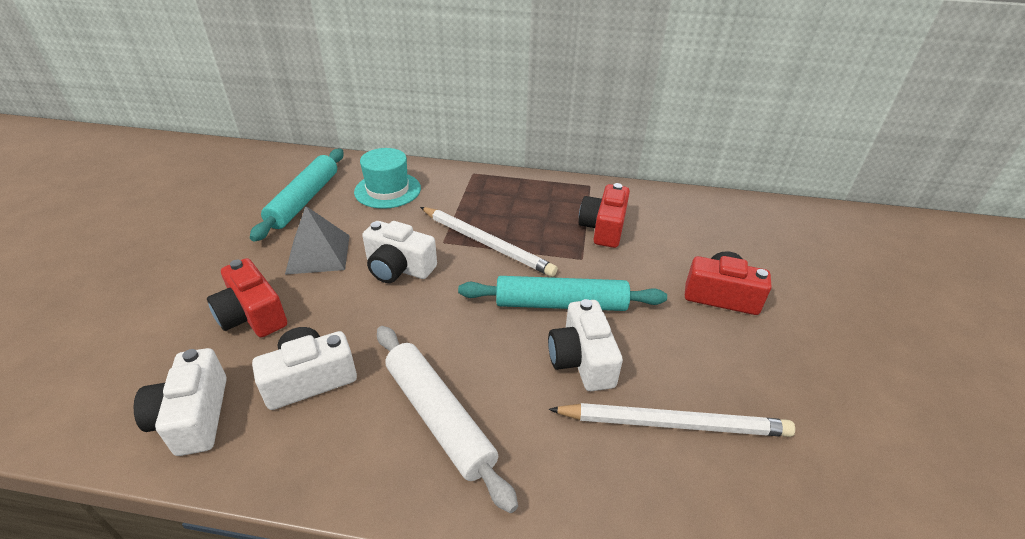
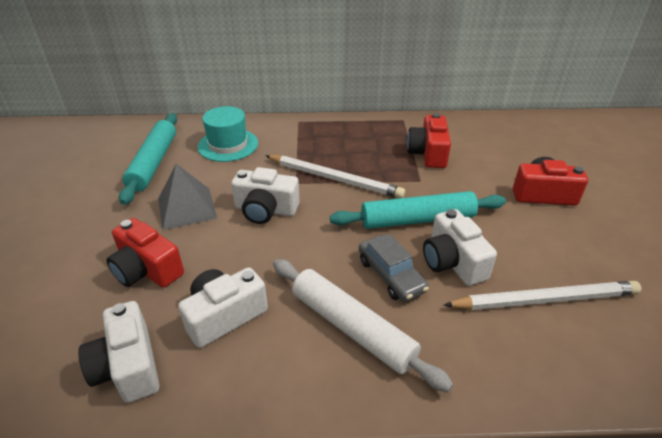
camera: 10 degrees left, 0 degrees up
(505, 364) = (391, 275): none -> grey car

